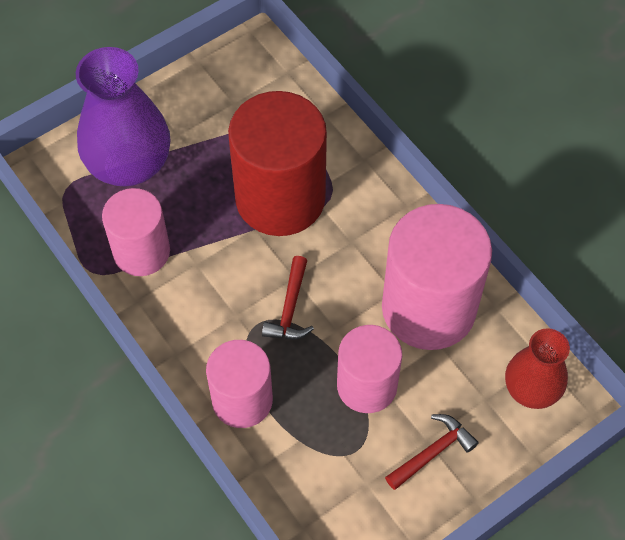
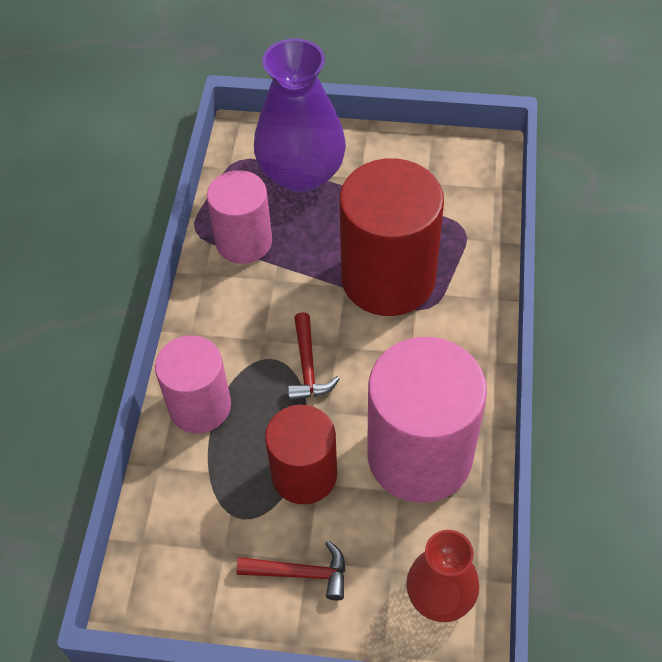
camera: 45 degrees right, 5 degrees down
(290, 308) = (308, 367): red hammer -> red hammer turned 60 degrees counterclockwise
(367, 385) = (304, 475): pink cylinder -> red cylinder

